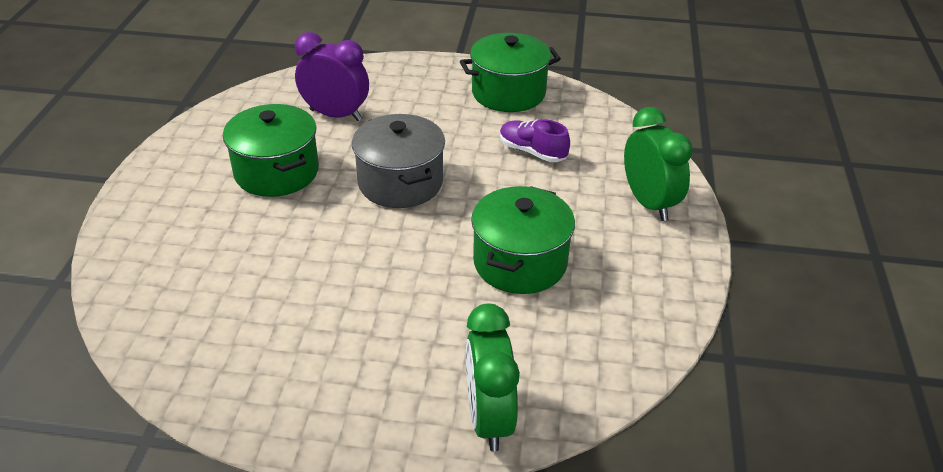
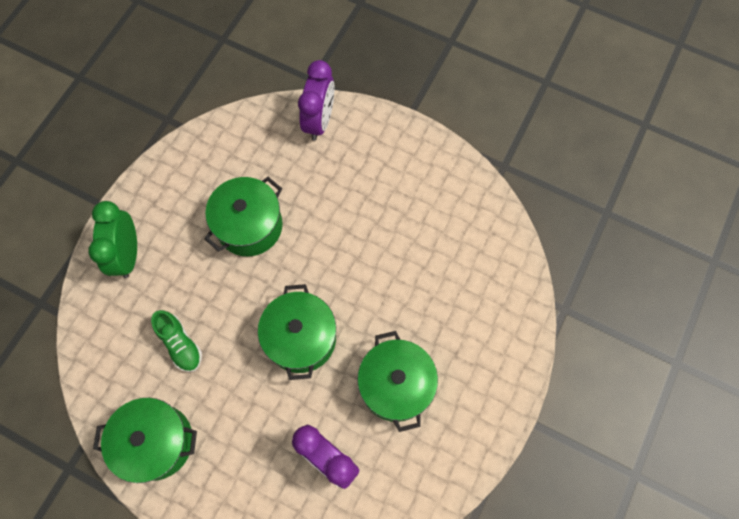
camera: 160 degrees left, 30 degrees up
(400, 183) = (301, 338): grey pot -> green pot
(489, 418) = (319, 121): green clock -> purple clock
(532, 152) = (180, 344): purple shoe -> green shoe

